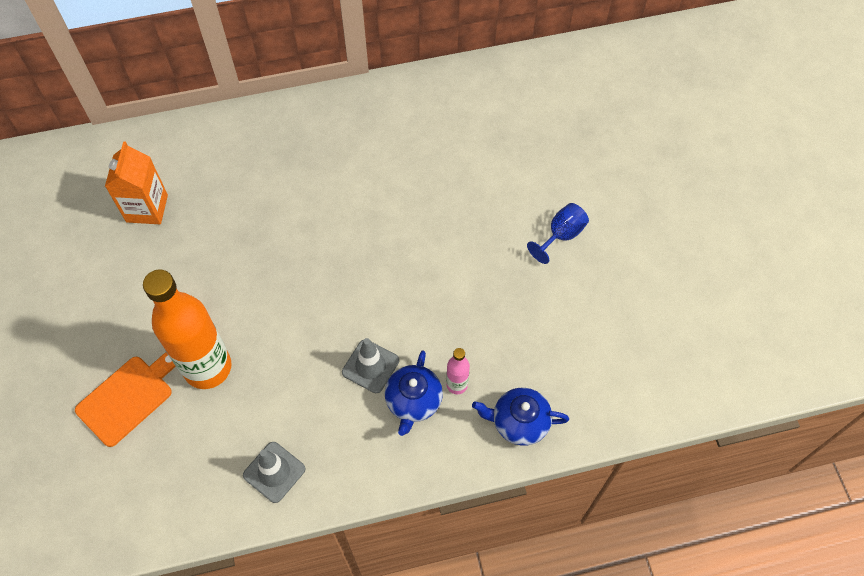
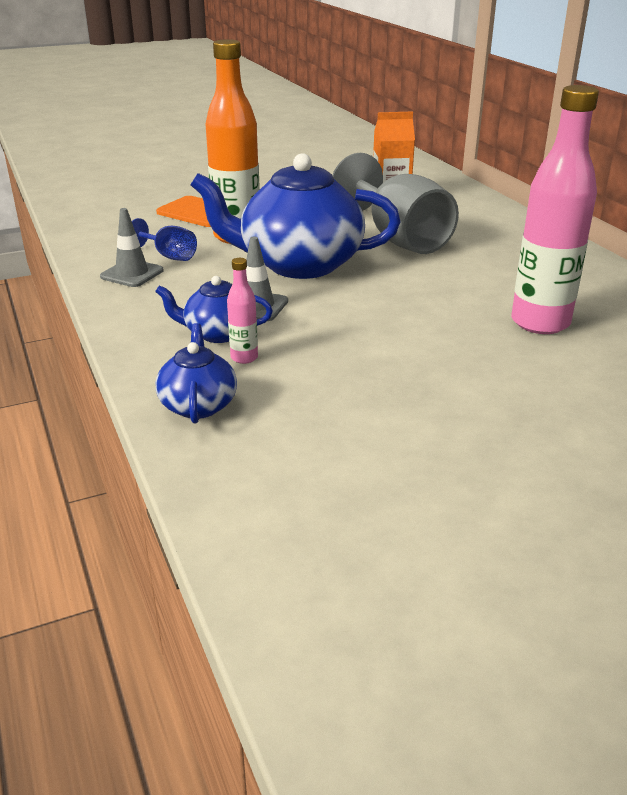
camera: 80 degrees right, 30 degrees down
(256, 226) = (398, 238): none -> grey goblet
(292, 320) = (299, 264): none -> blue teapot
(440, 174) = (540, 323): none -> pink bottle
(561, 235) = (507, 418): blue goblet -> blue goblet (169, 256)

